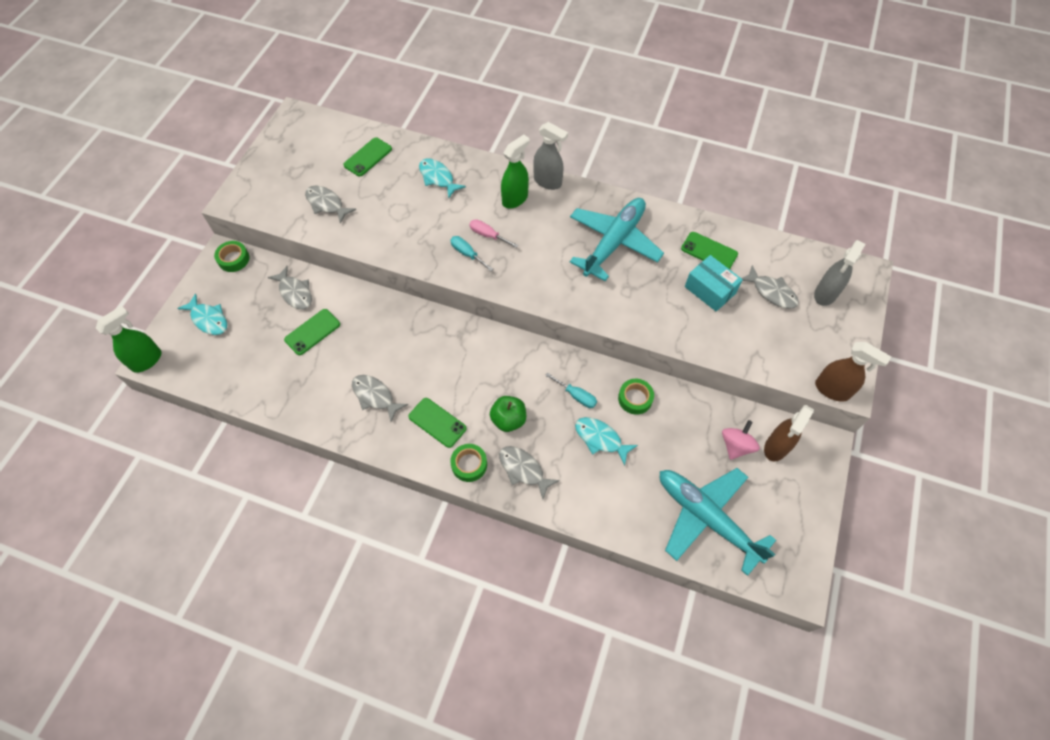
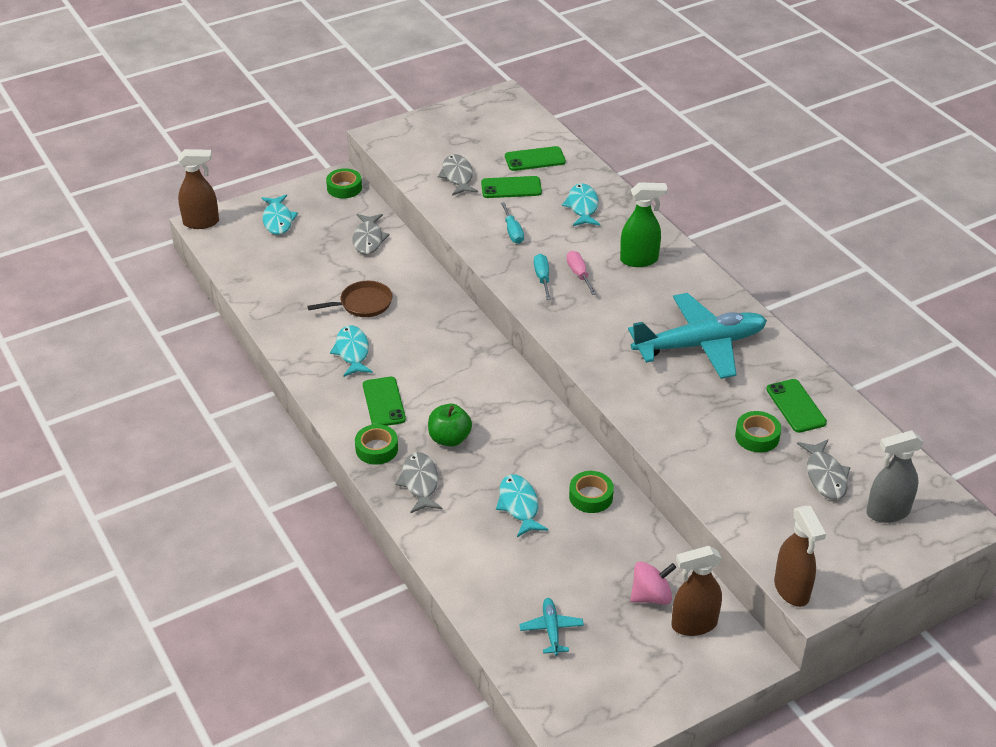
camera: 40 degrees right, 20 degrees down
(147, 360) = (201, 222): green spray bottle -> brown spray bottle
(312, 332) = (351, 276): green phone -> green phone (511, 188)
(344, 350) = (363, 304): none -> brown pan
(375, 396) = (352, 352): grey fish -> turquoise fish
(548, 182) = (689, 263): grey spray bottle -> none
(576, 396) = (534, 459): turquoise screwdriver -> turquoise screwdriver (512, 232)
(707, 518) = (551, 630): turquoise plane -> turquoise plane, size x0.43
(710, 290) = (757, 436): turquoise box -> green tape

